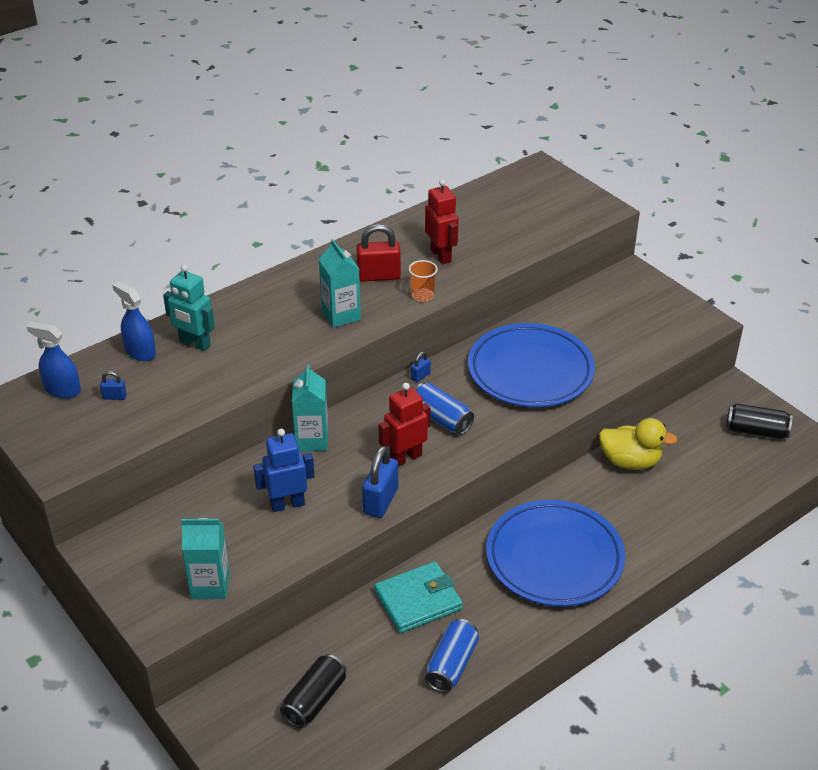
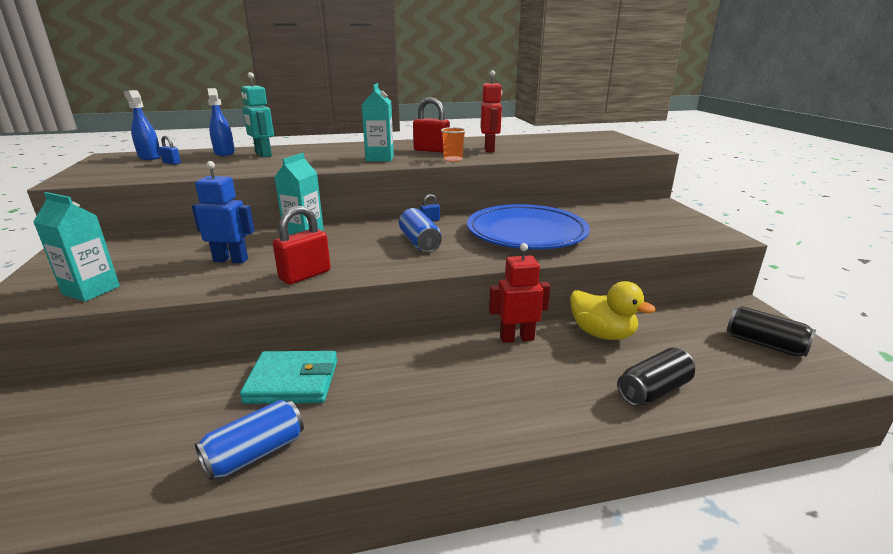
camera: 25 degrees right, 15 degrees down
(315, 700) = (91, 435): black can -> black can (653, 391)
(380, 501) = (305, 275): blue padlock -> red padlock
(405, 458) = (361, 256): red robot -> red robot (516, 338)
(554, 558) = (462, 388): blue plate -> none

